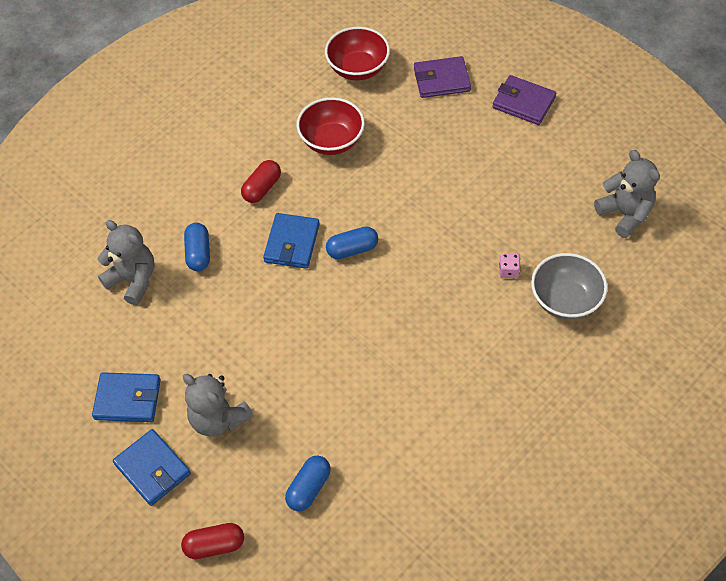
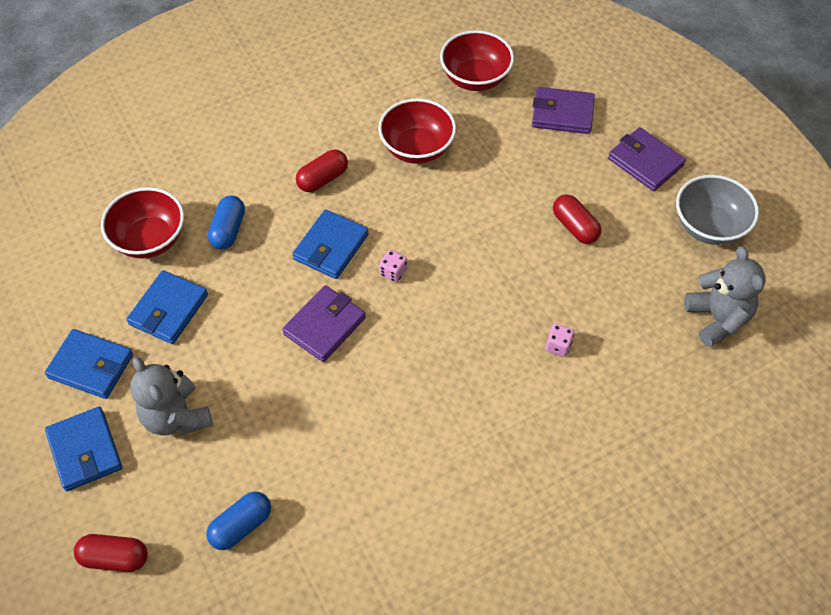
camera: 15 degrees right, 0 degrees up
(133, 280) = (149, 239): grey teddy bear -> red bowl
(175, 334) = (168, 310): none -> blue wallet
(313, 309) = (325, 326): none -> purple wallet
(352, 249) = (393, 272): blue capsule -> pink dice
(486, 171) = (575, 227): none -> red capsule
(565, 300) = (611, 398): grey bowl -> grey bowl (709, 226)

